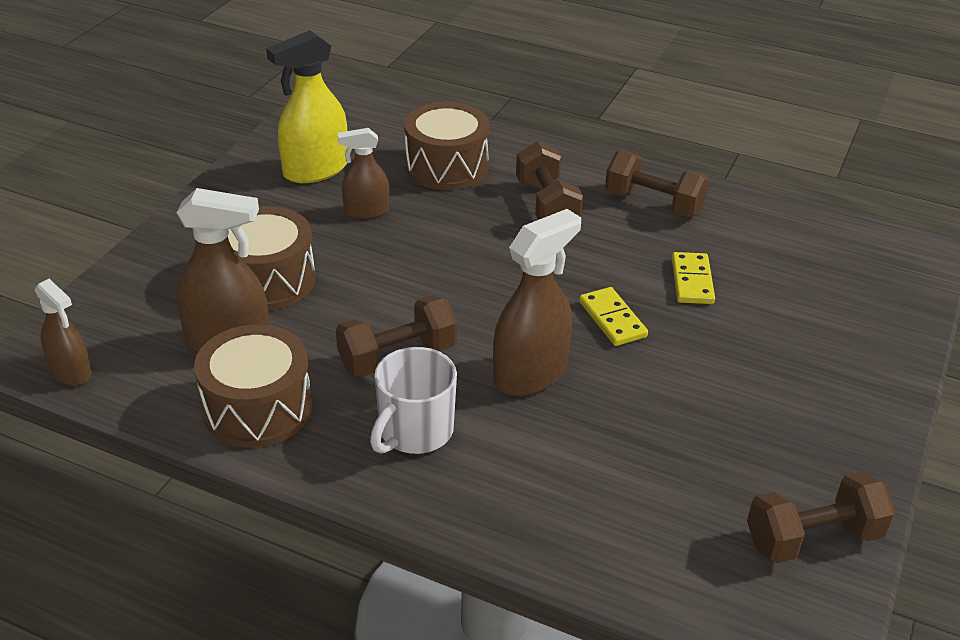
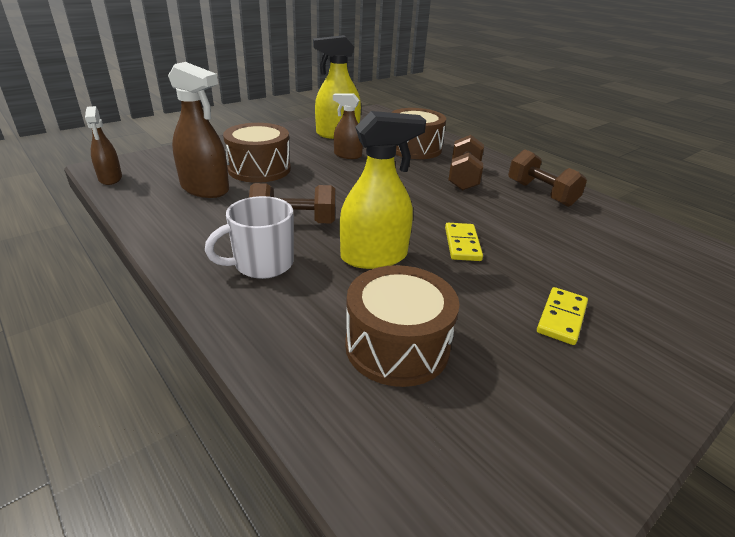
camera: 25 degrees right, 5 degrees down
(257, 408) = (182, 222): brown drum -> brown drum (397, 346)
(530, 374) = (374, 257): brown spray bottle -> yellow spray bottle
(692, 281) = (542, 239): yellow domino -> yellow domino (561, 318)
(813, 538) = (540, 468): brown dumbbell -> none

